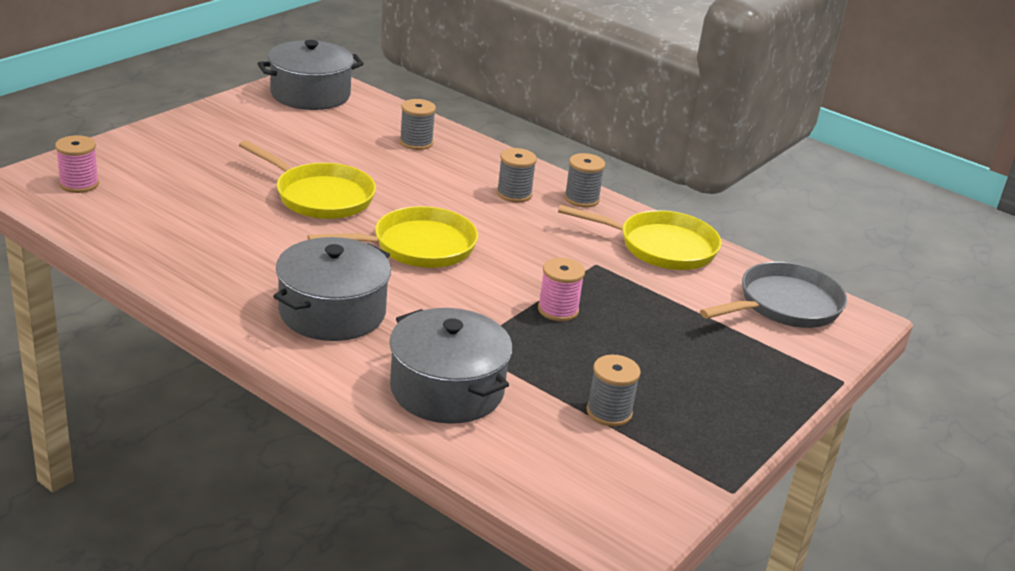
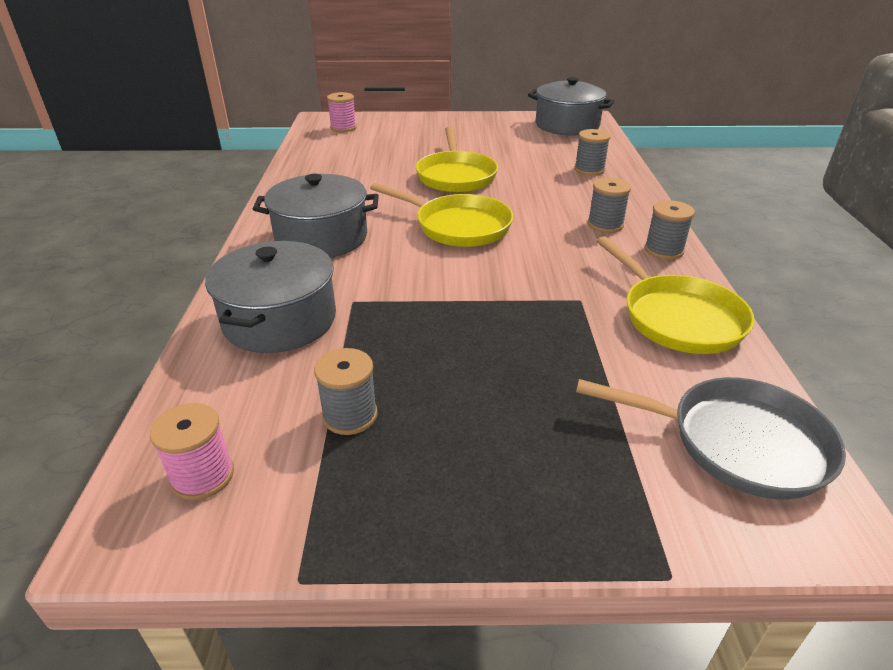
camera: 55 degrees right, 5 degrees up
(558, 310) = (475, 315): pink spool -> pink spool (202, 476)

